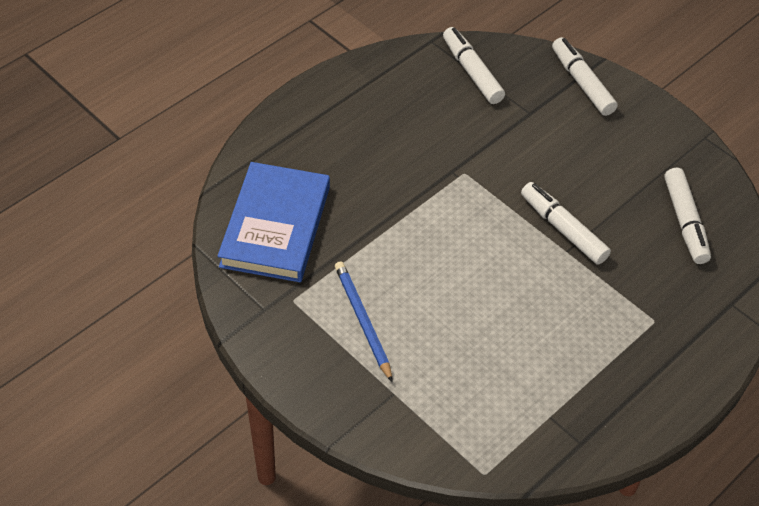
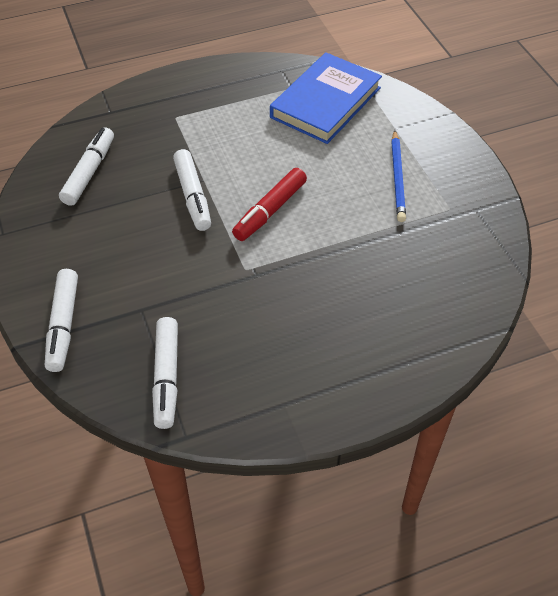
camera: 155 degrees left, 0 degrees up
(275, 226) = (446, 273): blue book -> blue book (326, 102)
(476, 238) = (270, 211): none -> red marker

